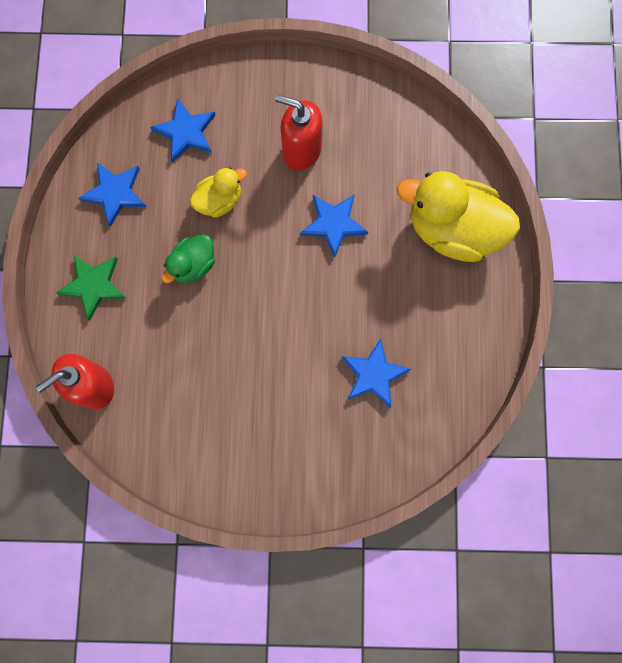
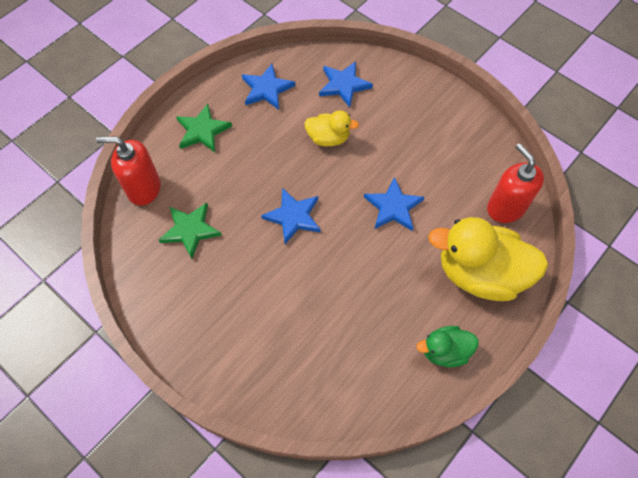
camera: 40 degrees right, 15 degrees down
(174, 390) = (190, 230): none -> green star
(193, 265) = (275, 164): green duck -> green duck (445, 351)
(301, 150) = (411, 146): red soap dispenser -> red soap dispenser (505, 208)
(373, 374) = (333, 328): blue star -> blue star (293, 217)
(452, 229) = (480, 274): yellow duck -> yellow duck turned 45 degrees counterclockwise

